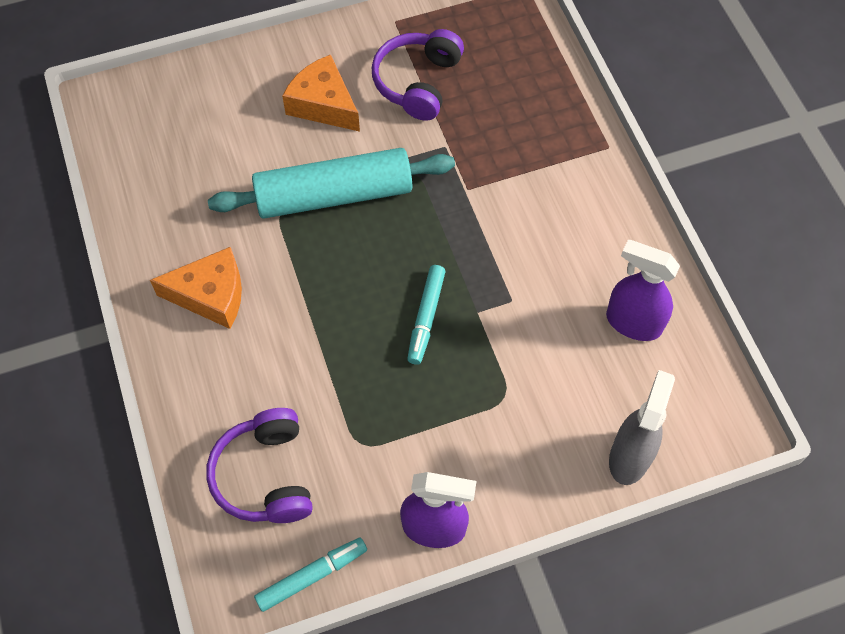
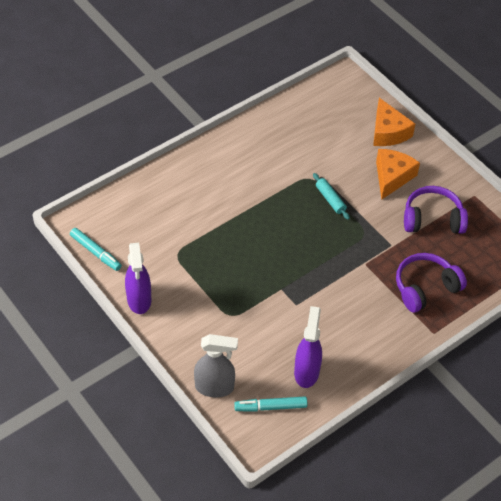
camera: 70 degrees right, 10 degrees down
(211, 295) = (241, 163): orange cheese -> orange cheese (388, 132)
(265, 476) = (144, 217): purple headphones -> purple headphones (425, 288)
(334, 195) = (330, 199): turquoise rolling pin -> turquoise rolling pin, size x0.43
(426, 318) = (267, 264): turquoise marker -> turquoise marker (270, 407)

